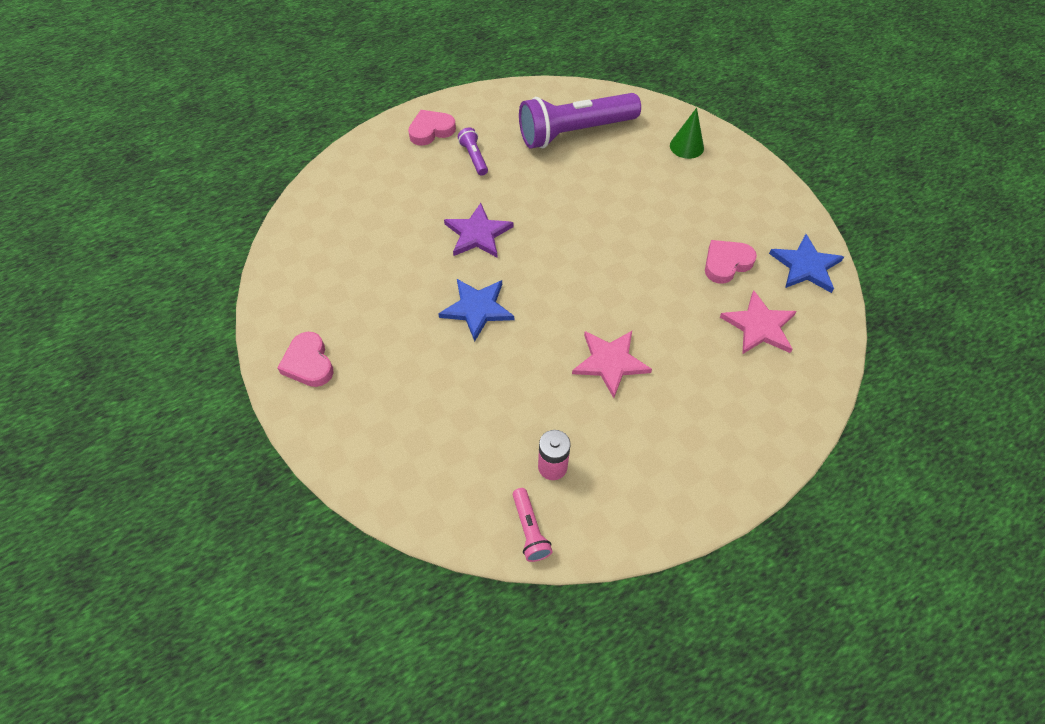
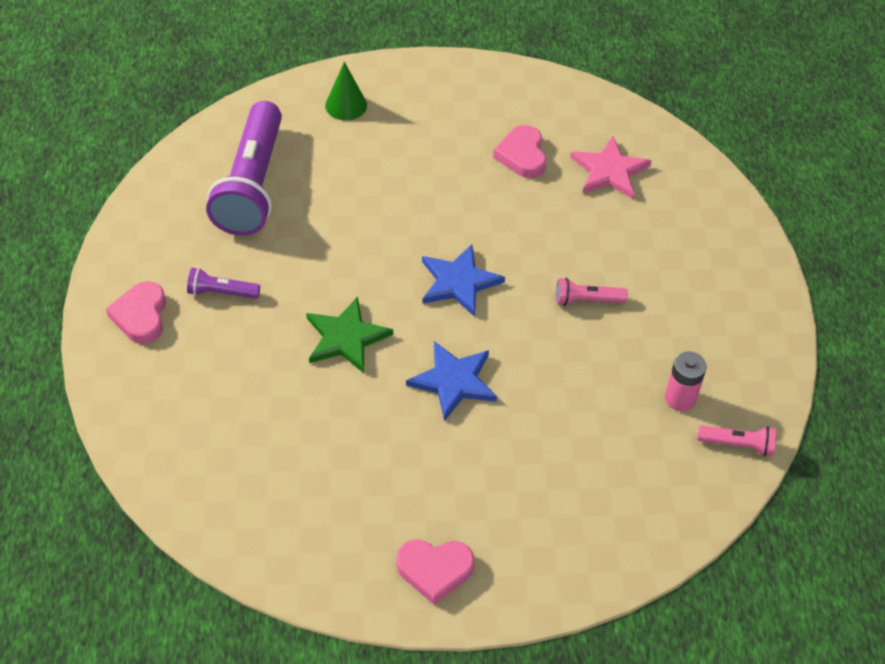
camera: 65 degrees left, 5 degrees down
(478, 234) = (346, 338): purple star -> green star
(610, 362) = (587, 300): pink star -> pink flashlight
(806, 266) = (561, 102): blue star -> blue star (459, 282)

